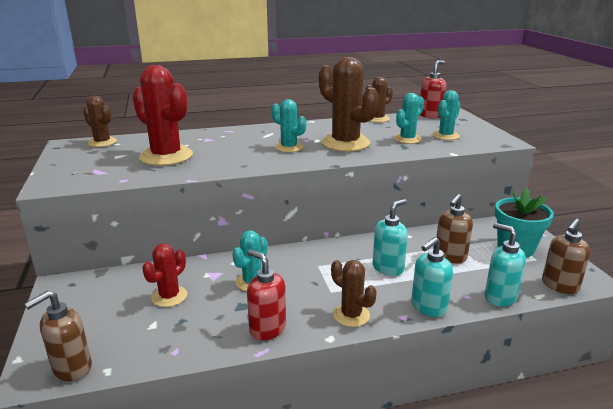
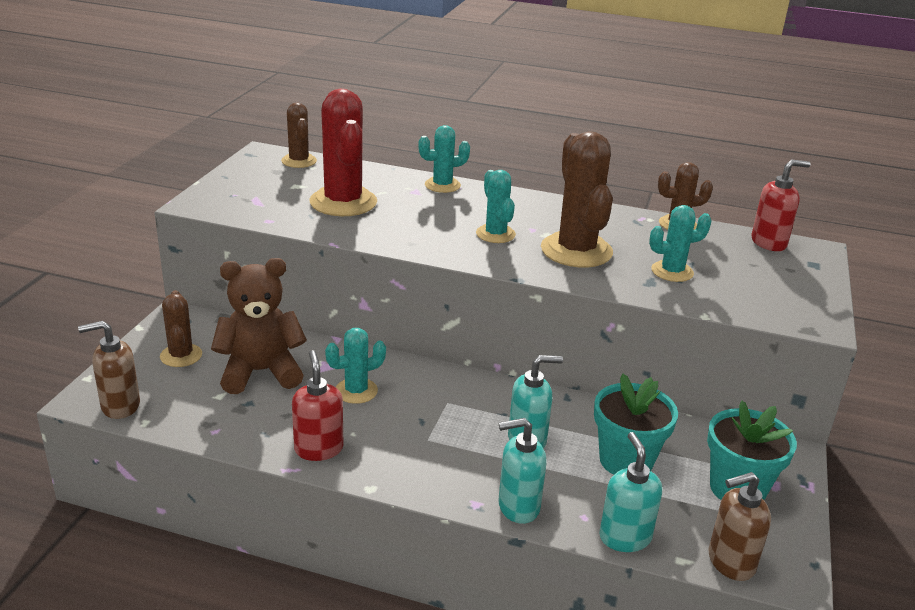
camera: 30 degrees right, 5 degrees up
(169, 296) = (261, 372): red cactus -> brown teddy bear
(351, 315) = (420, 475): brown cactus -> brown cactus (181, 355)
(445, 136) = (738, 284): turquoise cactus -> turquoise cactus (442, 185)
(450, 257) = (626, 460): brown soap dispenser -> turquoise flower pot

